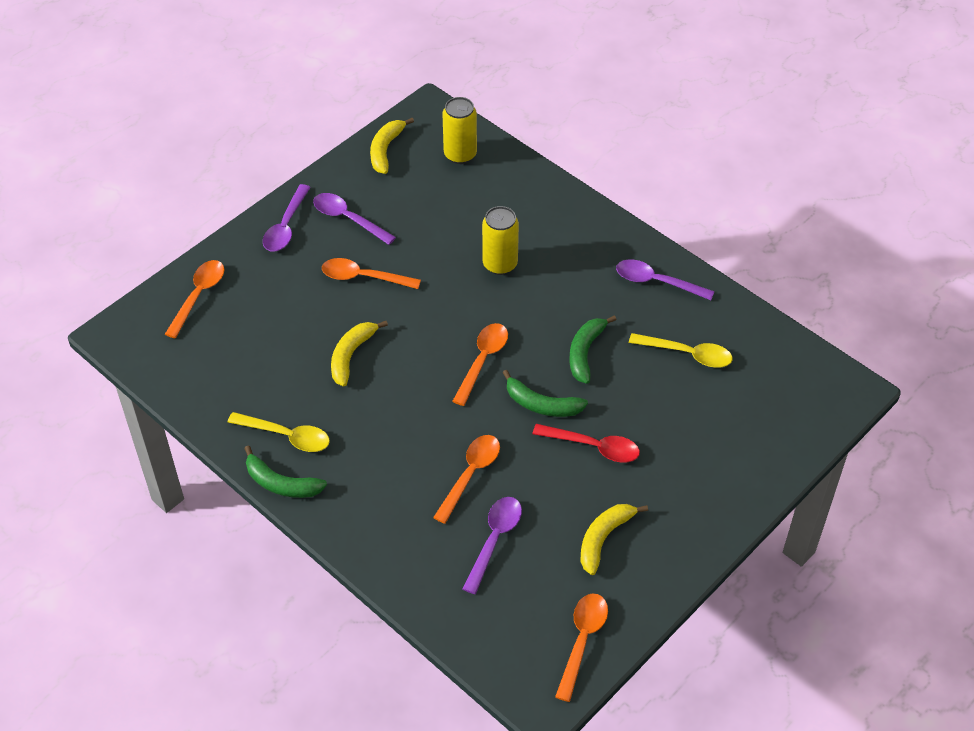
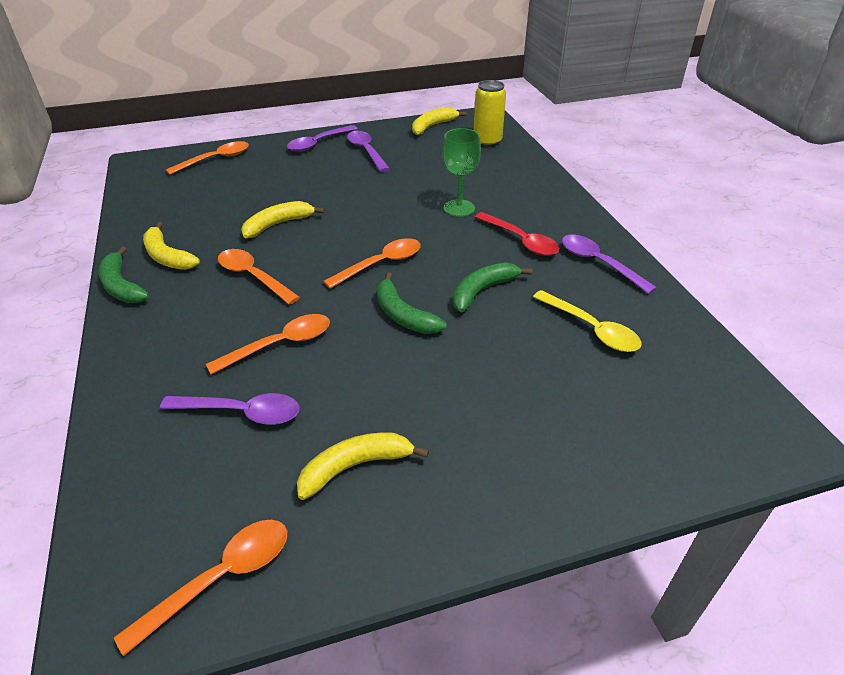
camera: 30 degrees right, 10 degrees down
(286, 436) = (167, 256): yellow spoon -> yellow banana
(364, 277) = (341, 184): orange spoon -> orange spoon (253, 276)
(494, 540) = (241, 412): purple spoon -> purple spoon turned 45 degrees clockwise
(500, 264) = (459, 208): yellow can -> green goblet
(593, 447) = (423, 370): red spoon -> red spoon (520, 240)

